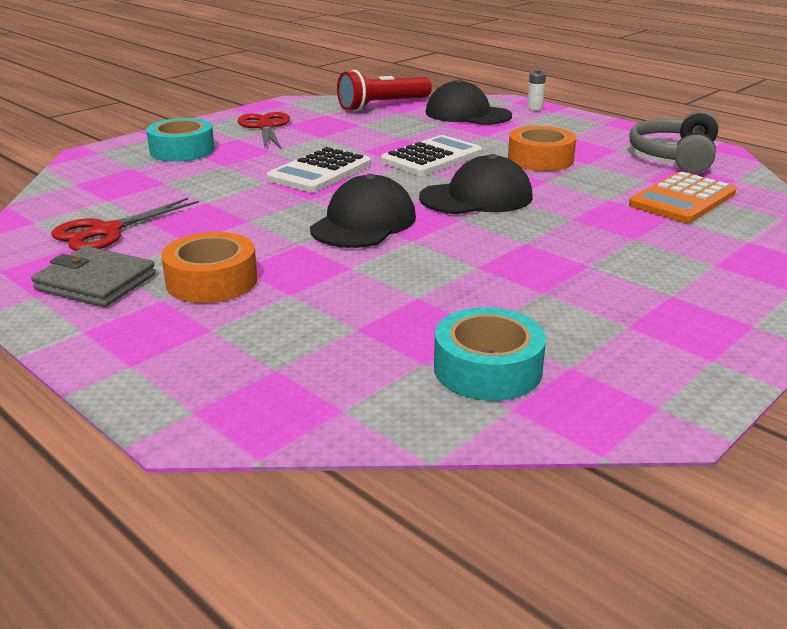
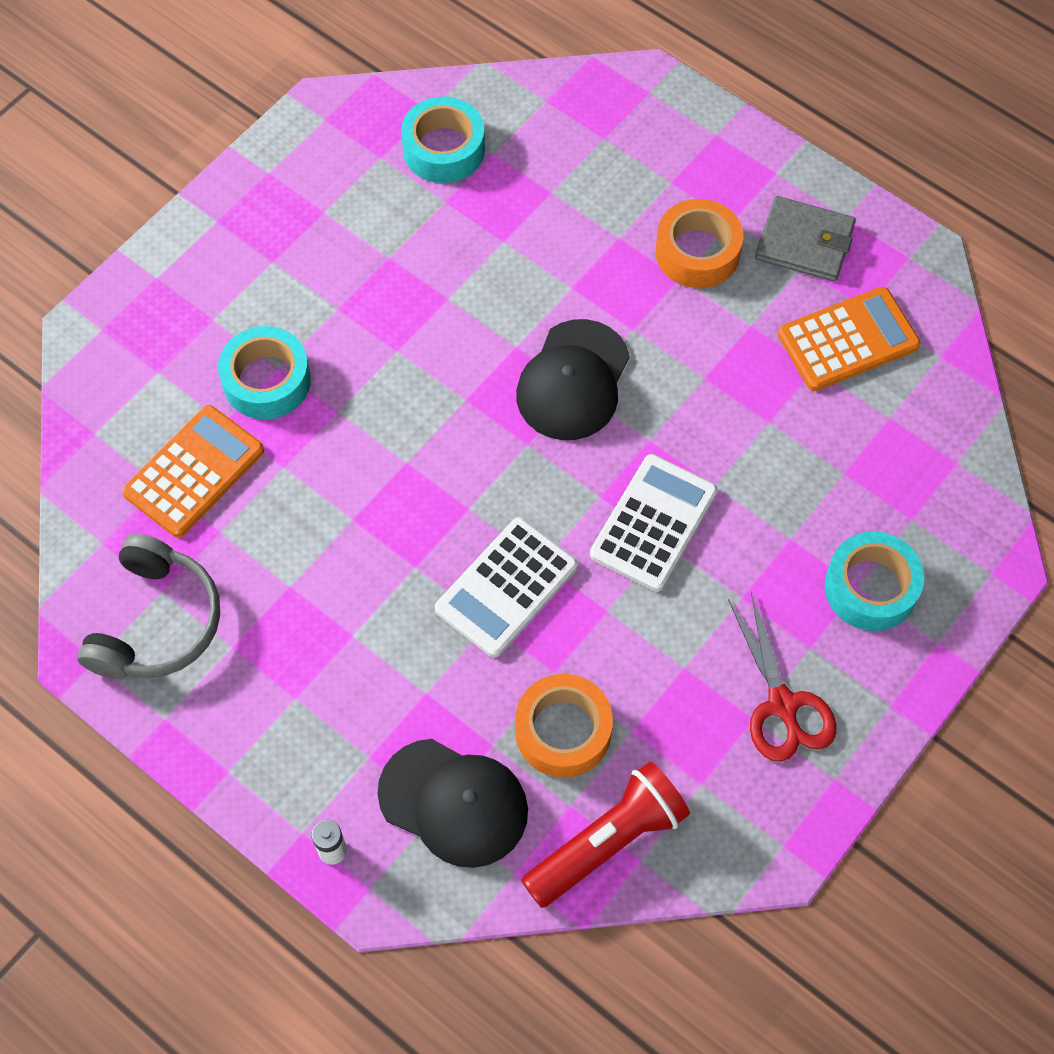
camera: 175 degrees right, 35 degrees up
(106, 231) = (848, 340): red scissors -> orange calculator
(476, 197) = (445, 458): black cap -> none
(540, 159) = (352, 593): orange tape -> orange tape (563, 731)
(642, 233) = (267, 381): none -> turquoise tape

